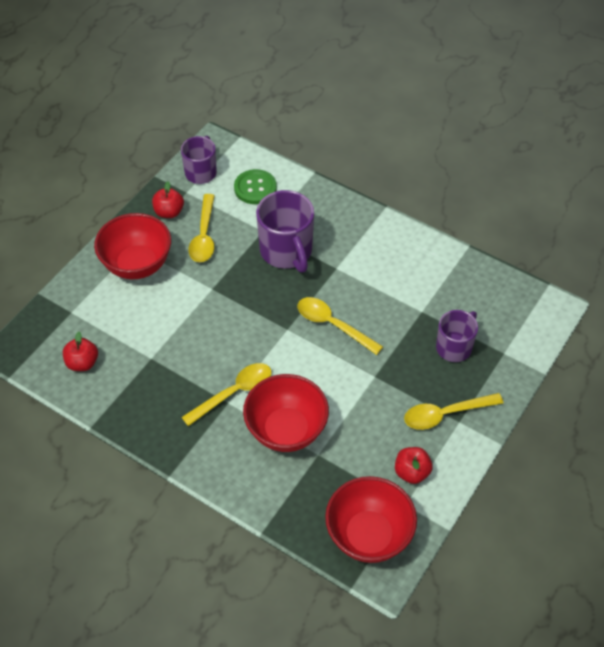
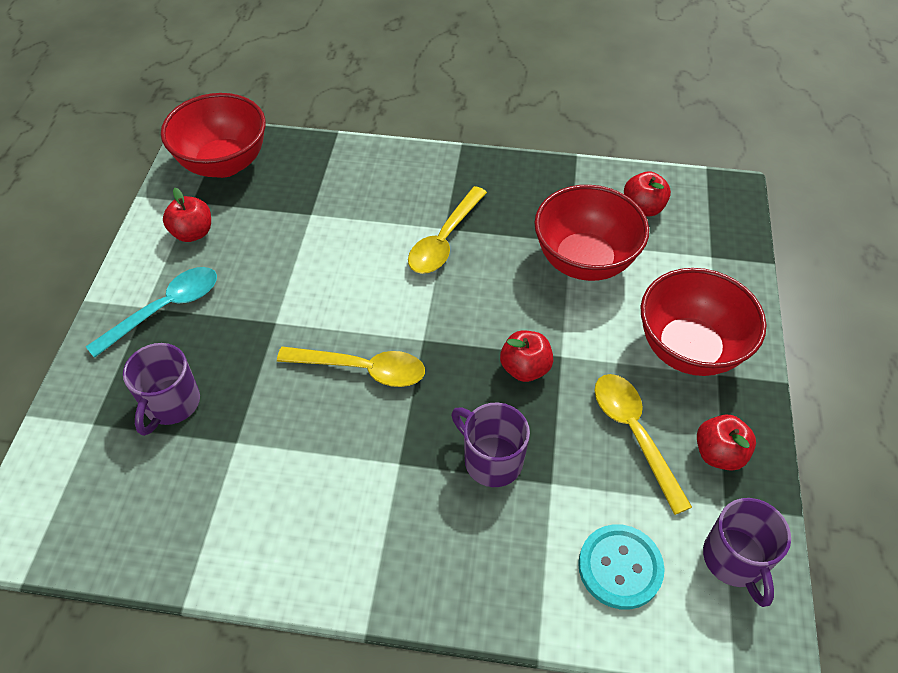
camera: 155 degrees right, 0 degrees up
(237, 289) = (525, 368): none -> red apple
(255, 188) = (620, 567): green button -> turquoise button
(286, 251) = (491, 460): purple mug -> purple mug, size x0.64
(286, 430) = (360, 224): red bowl -> red bowl (584, 261)
(445, 414) = (165, 309): yellow spoon -> turquoise spoon

